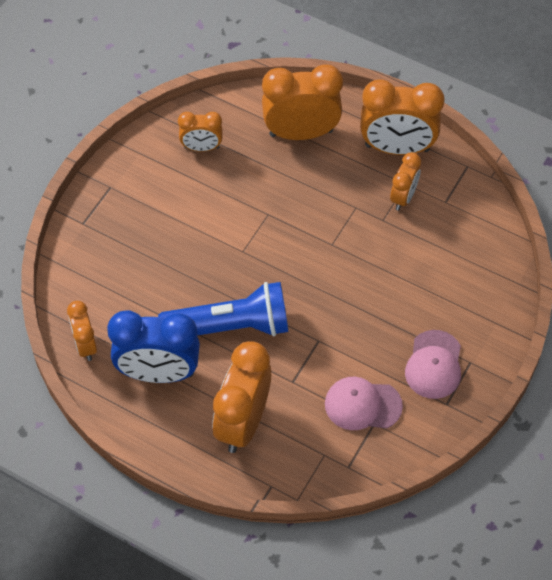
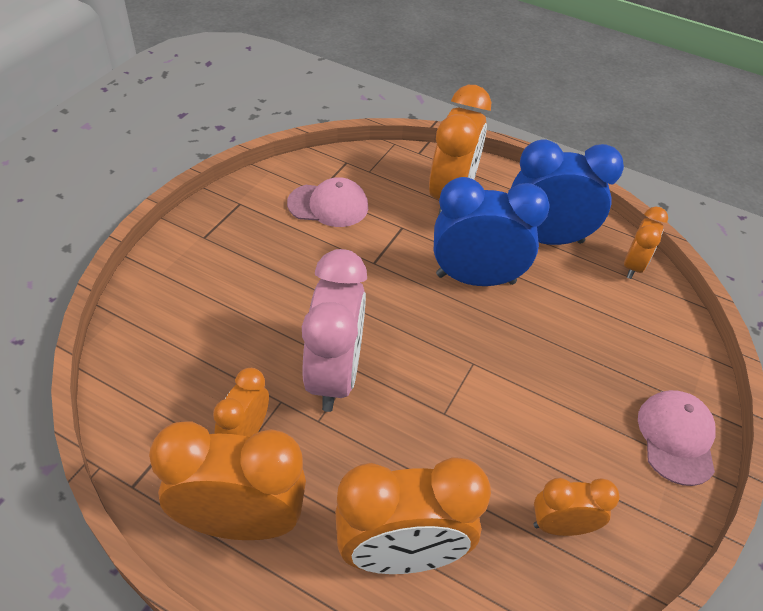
camera: 175 degrees right, 10 degrees down
(85, 345) = (633, 266): orange clock -> orange clock turned 45 degrees clockwise
(231, 326) = (475, 279): blue flashlight -> blue clock
(347, 239) = (334, 375): none -> pink clock
(434, 365) = (245, 236): pink cap -> pink cap (676, 438)

